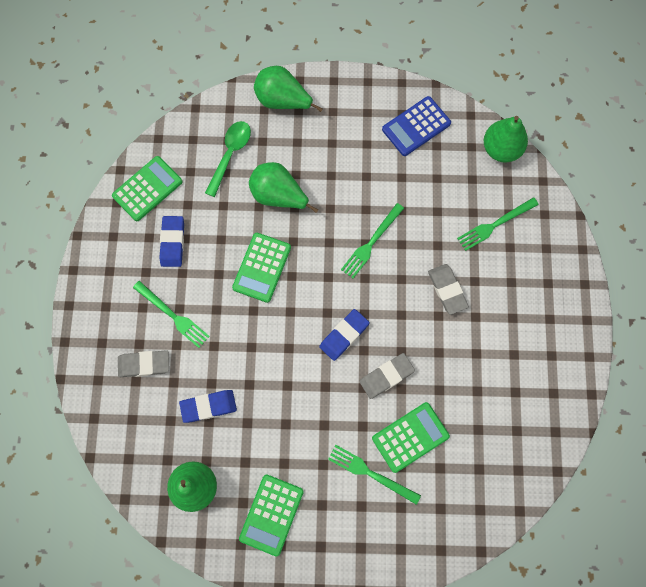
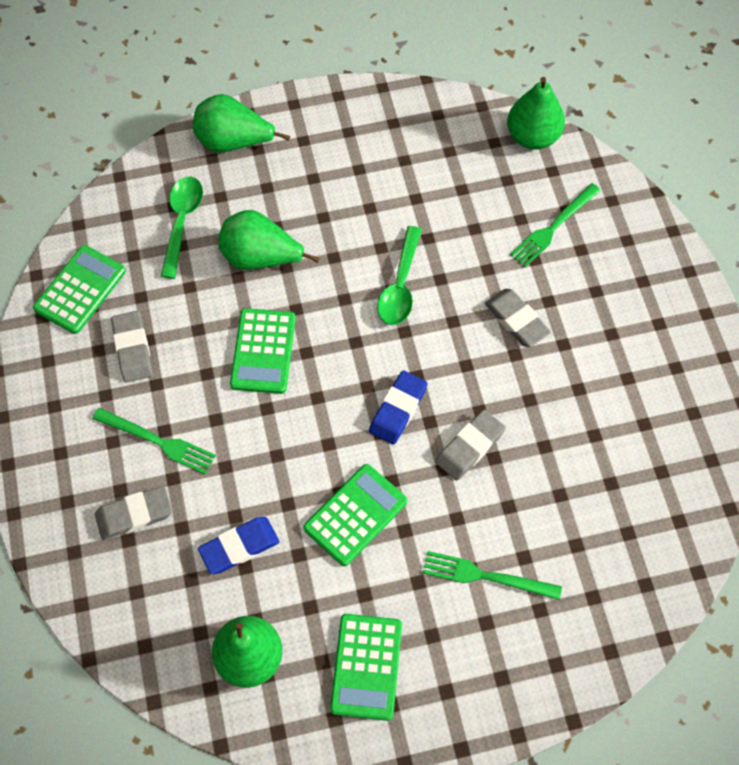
camera: 15 degrees left, 10 degrees down
(173, 242) = (133, 349): blue eraser -> grey eraser
(371, 242) = (400, 286): green fork -> green spoon
(410, 437) = (525, 516): green calculator -> green calculator (355, 515)
(416, 126) = (416, 134): blue calculator -> none

